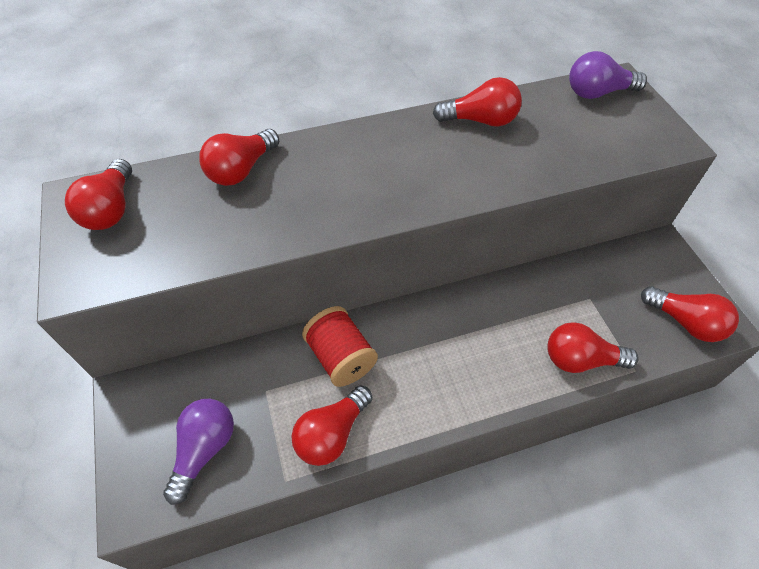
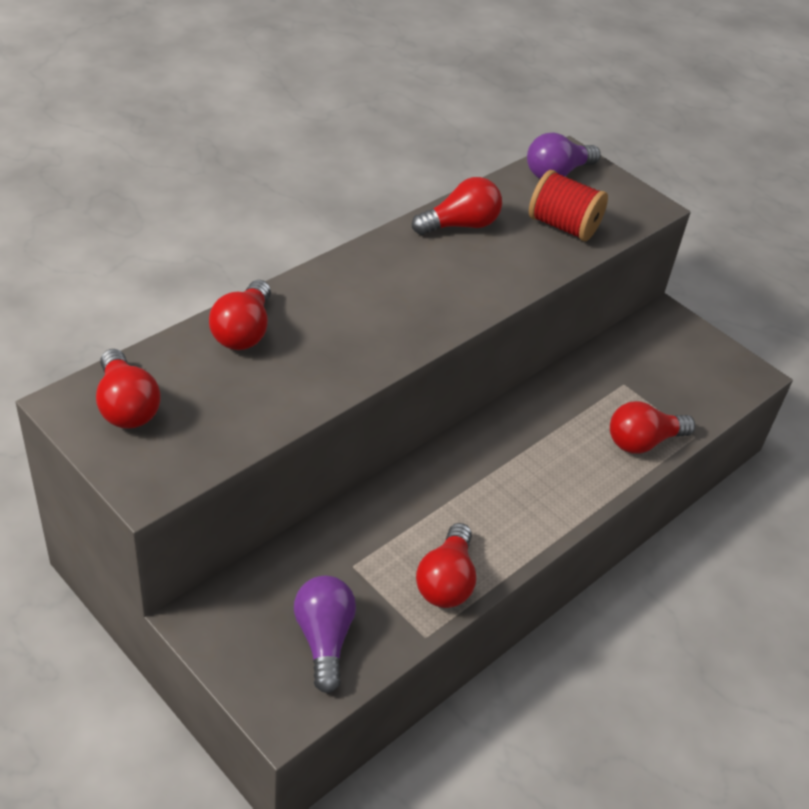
camera: 30 degrees left, 10 degrees down
(341, 357) = (412, 510): red spool -> red spool (563, 226)
(685, 322) = (718, 381): red light bulb -> none

